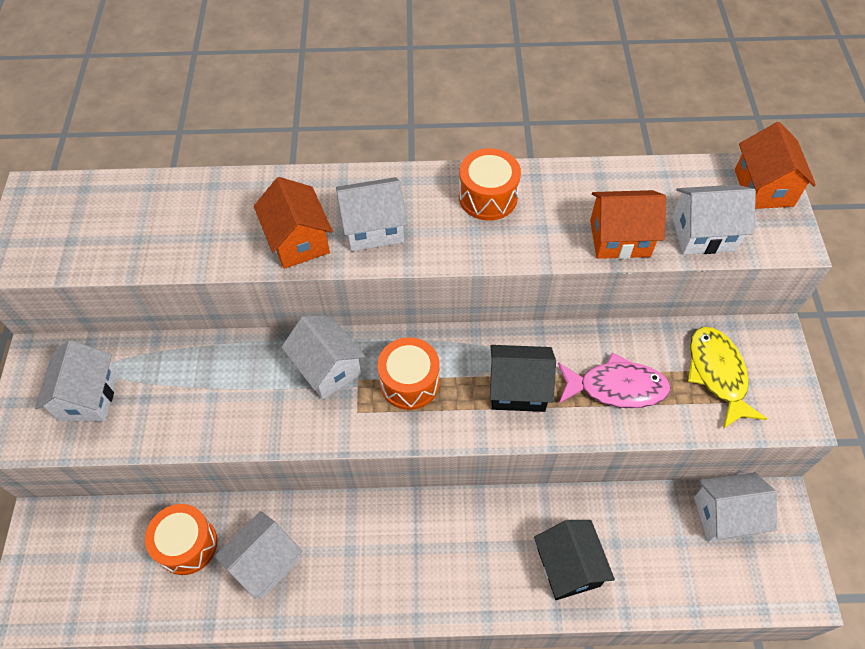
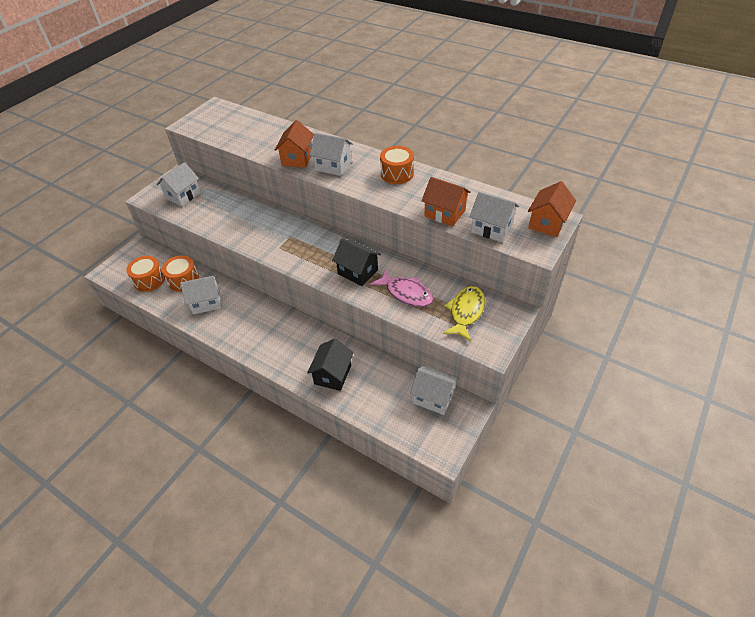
camera: 35 degrees right, 10 degrees down
(327, 368) = (282, 226): white house -> none
(409, 382) = (311, 247): orange drum -> orange drum (149, 280)

